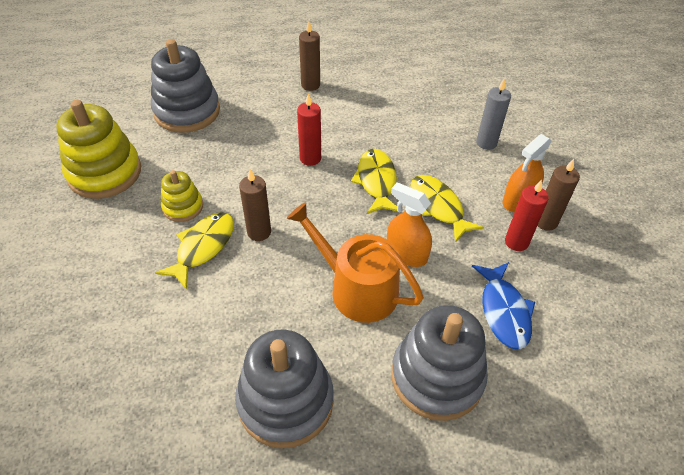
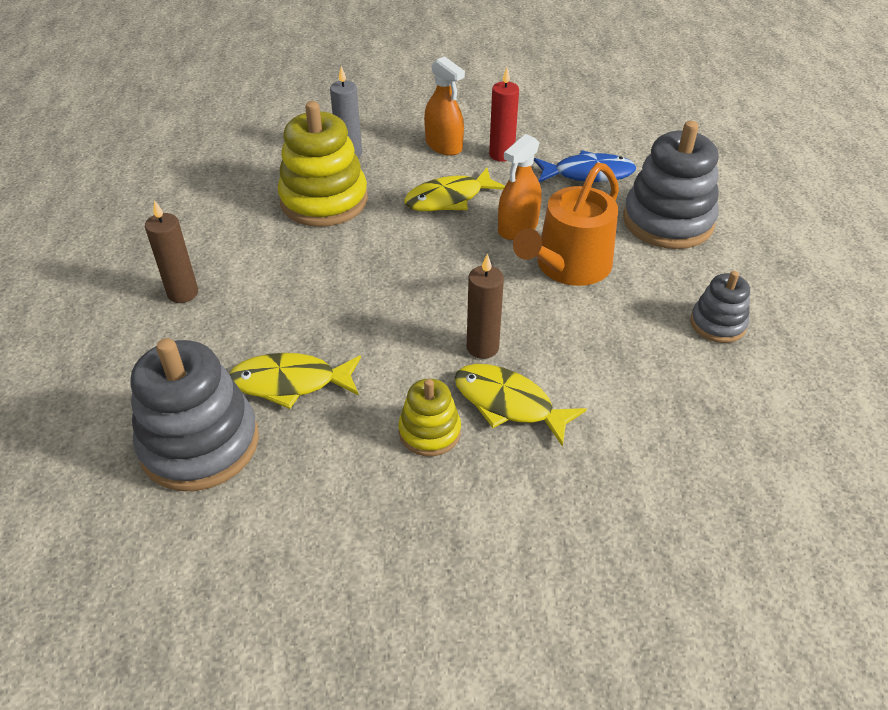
camera: 85 degrees left, 5 degrees down
(105, 173) = (338, 548): yellow stacking toy -> yellow stacking toy (324, 200)
(285, 401) = (717, 324): grey stacking toy -> grey stacking toy, size x0.54
(310, 158) = (349, 297): red candle -> none
(376, 181) = (402, 241): yellow fish -> yellow fish (290, 383)
(545, 222) = (475, 134): brown candle -> none

